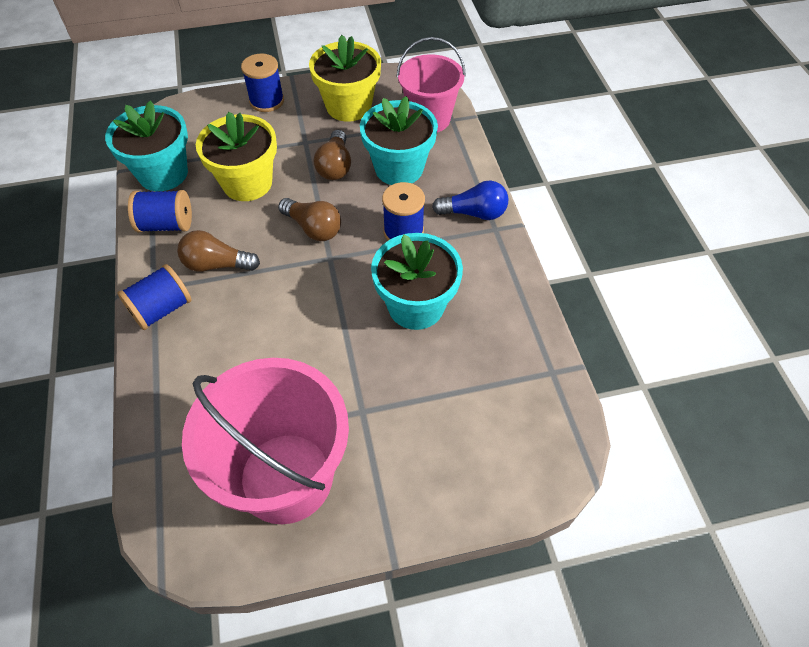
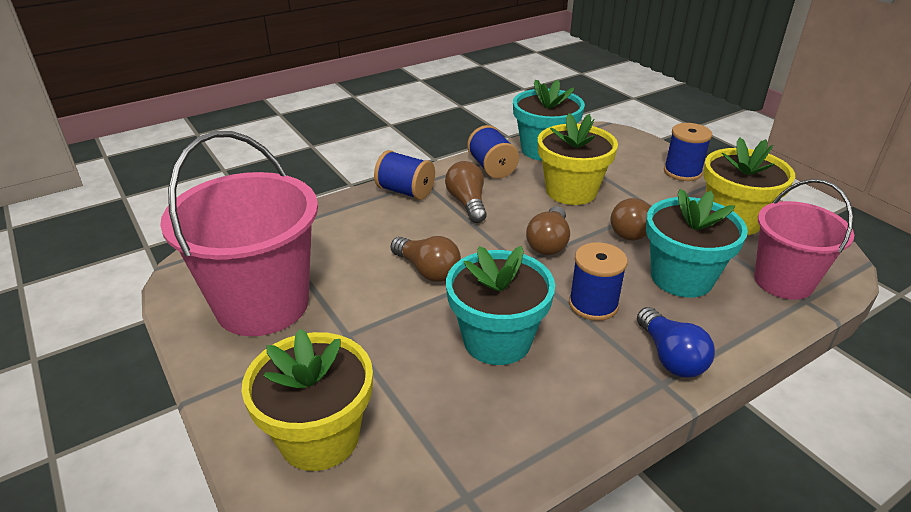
camera: 70 degrees right, 20 degrees down
(304, 327) = (427, 270): none -> brown light bulb
(471, 454) = (319, 437): none -> yellow flower pot

